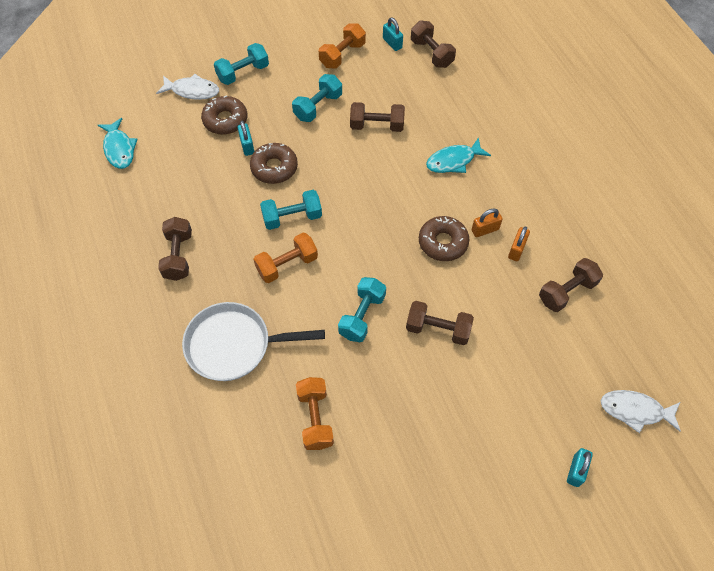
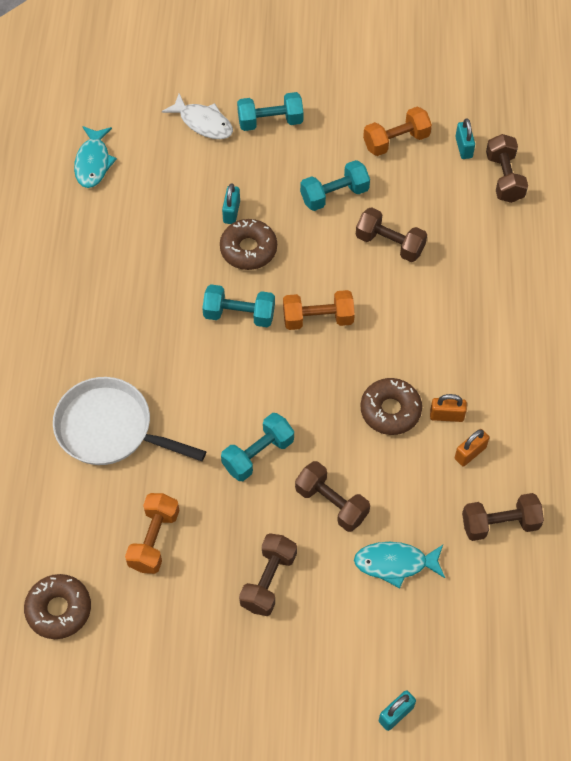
camera: 25 degrees right, 0 degrees up
(178, 256) = (99, 309): brown dumbbell -> brown dumbbell (268, 581)
(225, 120) = (222, 172): brown donut -> brown donut (59, 609)
(287, 265) = (207, 365): orange dumbbell -> orange dumbbell (318, 318)
(453, 161) = (456, 321): turquoise fish -> turquoise fish (395, 563)
(635, 410) = (499, 683): white fish -> none

